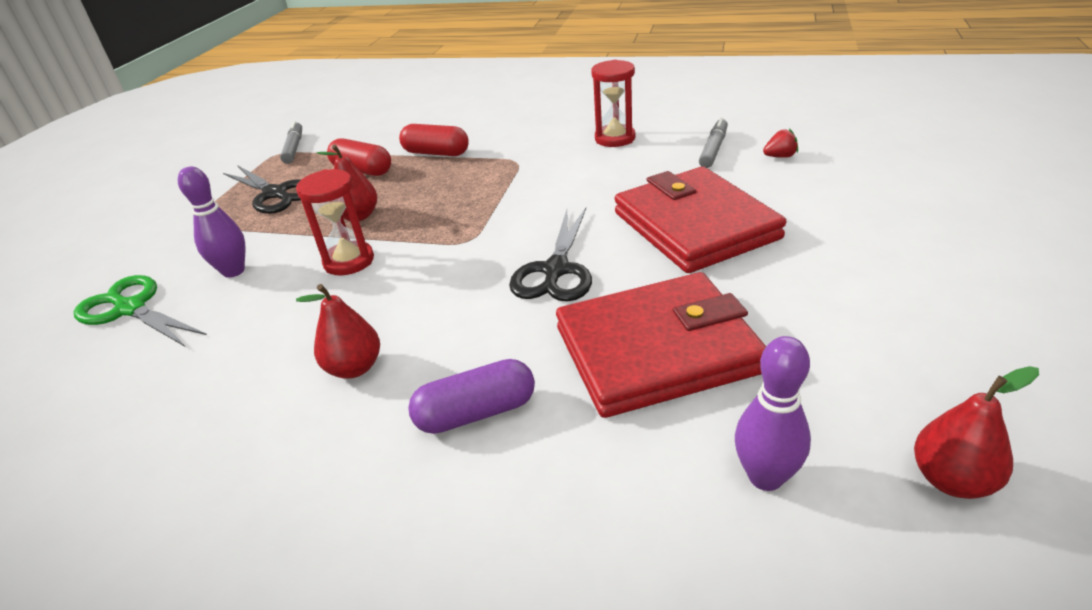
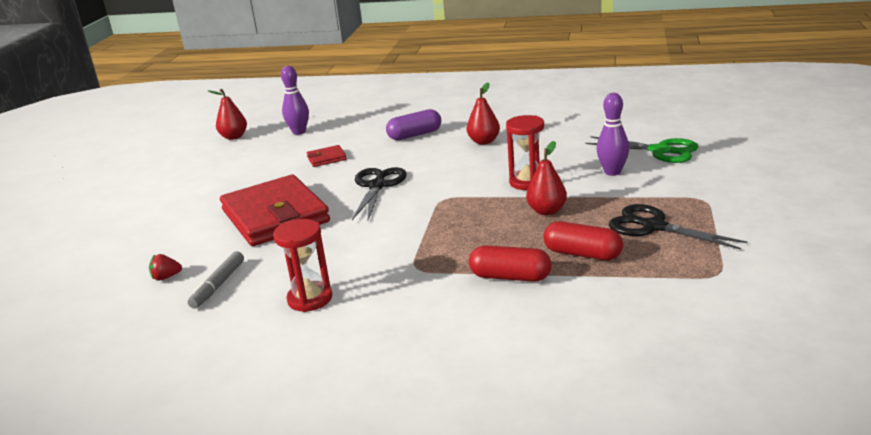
camera: 175 degrees right, 10 degrees down
(294, 148) = (704, 282): grey marker -> none
(657, 350) = (326, 158): red wallet -> red wallet, size x0.40

